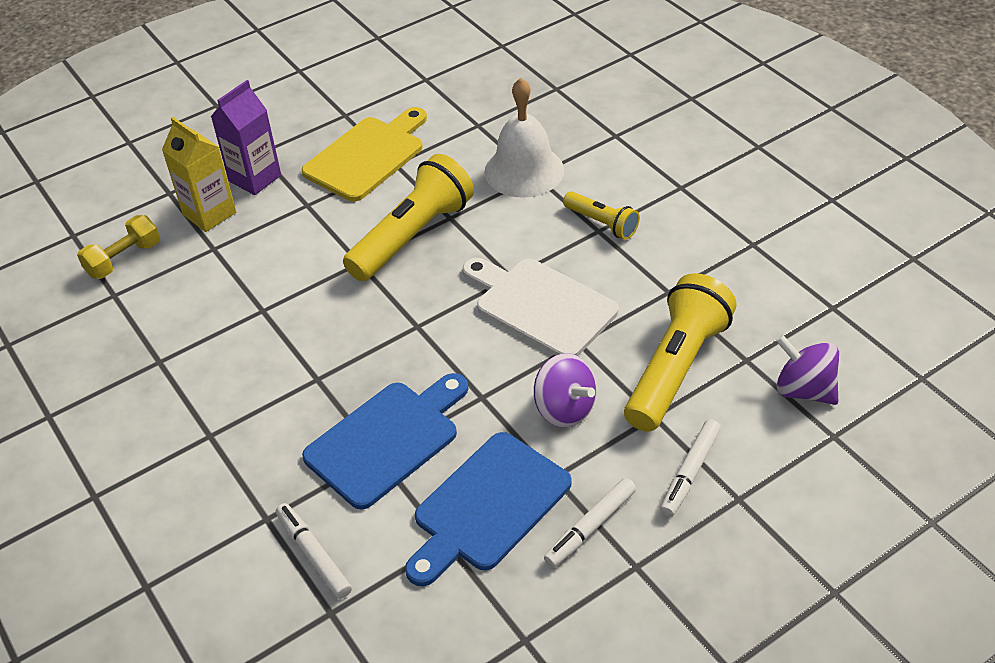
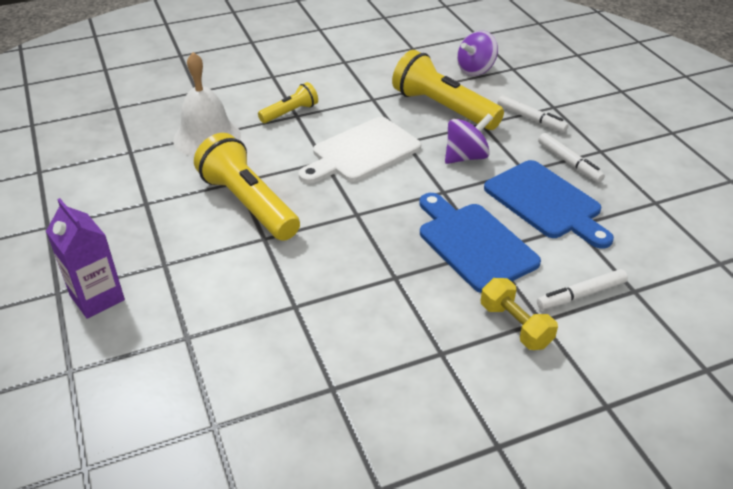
camera: 80 degrees left, 5 degrees down
(124, 259) = (159, 415): yellow dumbbell -> yellow dumbbell (515, 325)
(209, 213) = (130, 337): yellow carton -> none
(368, 156) = (122, 218): yellow cutting board -> none

